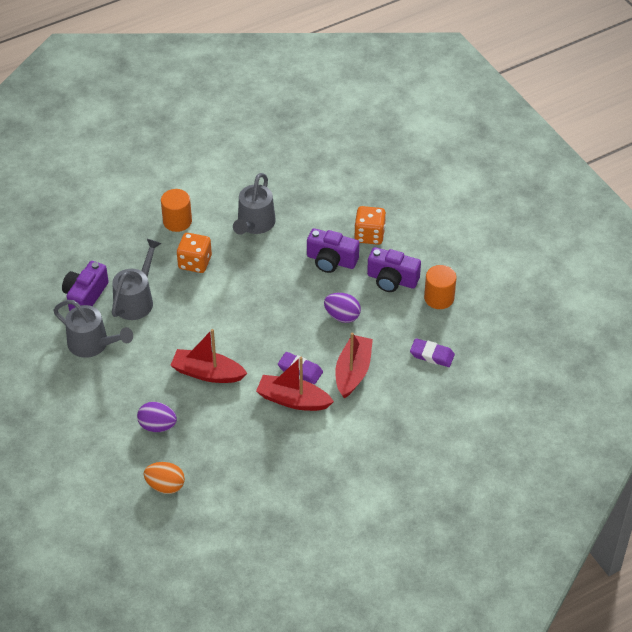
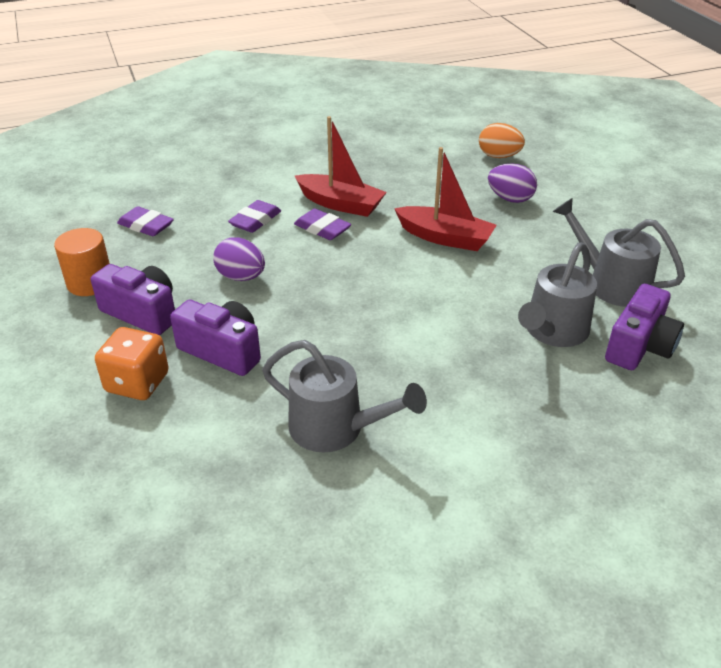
camera: 170 degrees left, 10 degrees down
(177, 221) = (486, 455): orange cylinder -> none
(195, 262) = (455, 375): orange dice -> none
(254, 224) = (336, 428): grey watering can -> grey watering can turned 90 degrees clockwise
(353, 372) = (255, 220): red boat -> purple eraser

